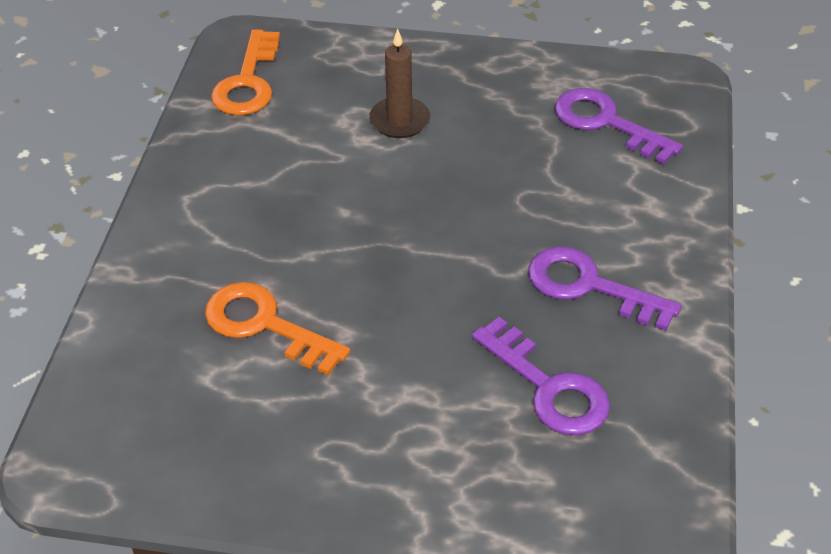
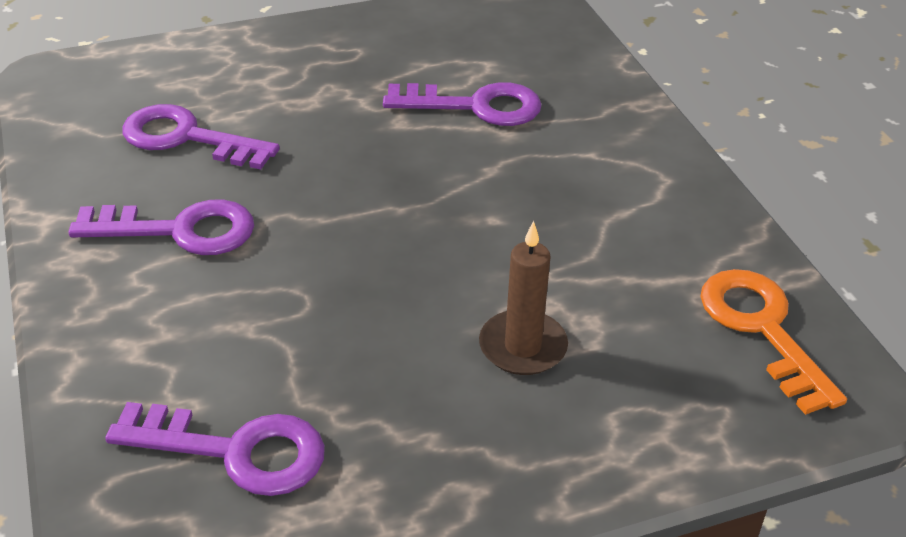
camera: 150 degrees right, 5 degrees down
(265, 325) = (475, 106): orange key -> purple key

